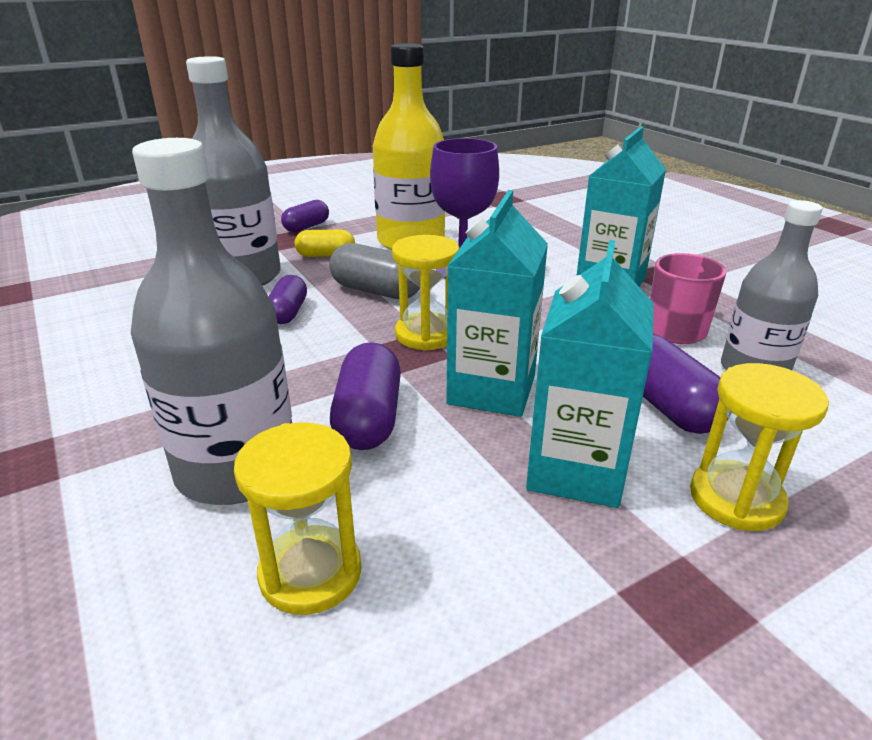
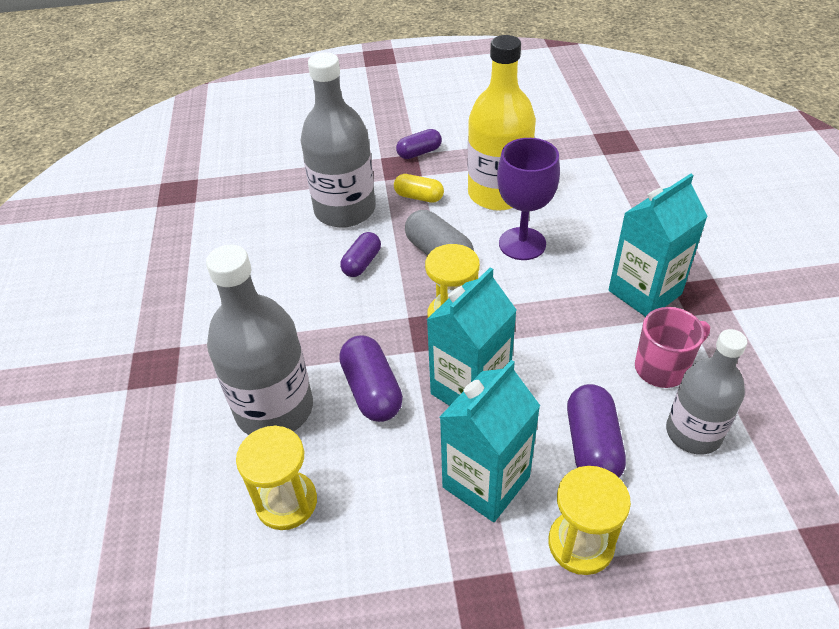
camera: 25 degrees right, 15 degrees up
(368, 418) = (372, 390): purple capsule -> purple capsule turned 45 degrees counterclockwise

